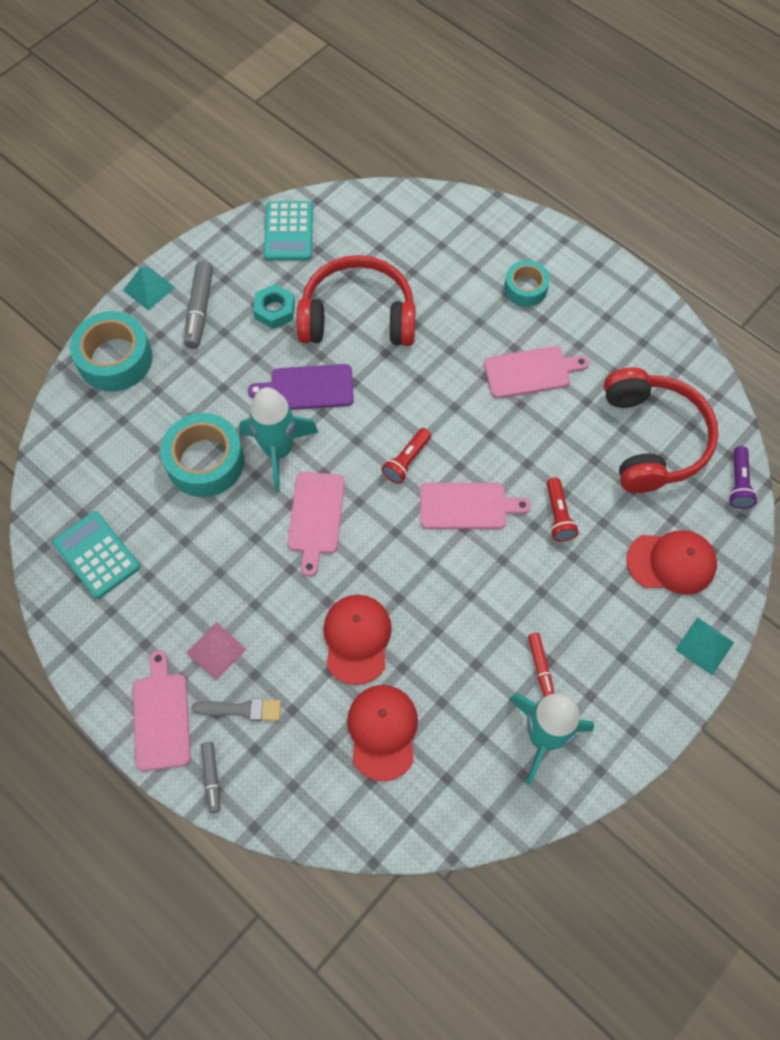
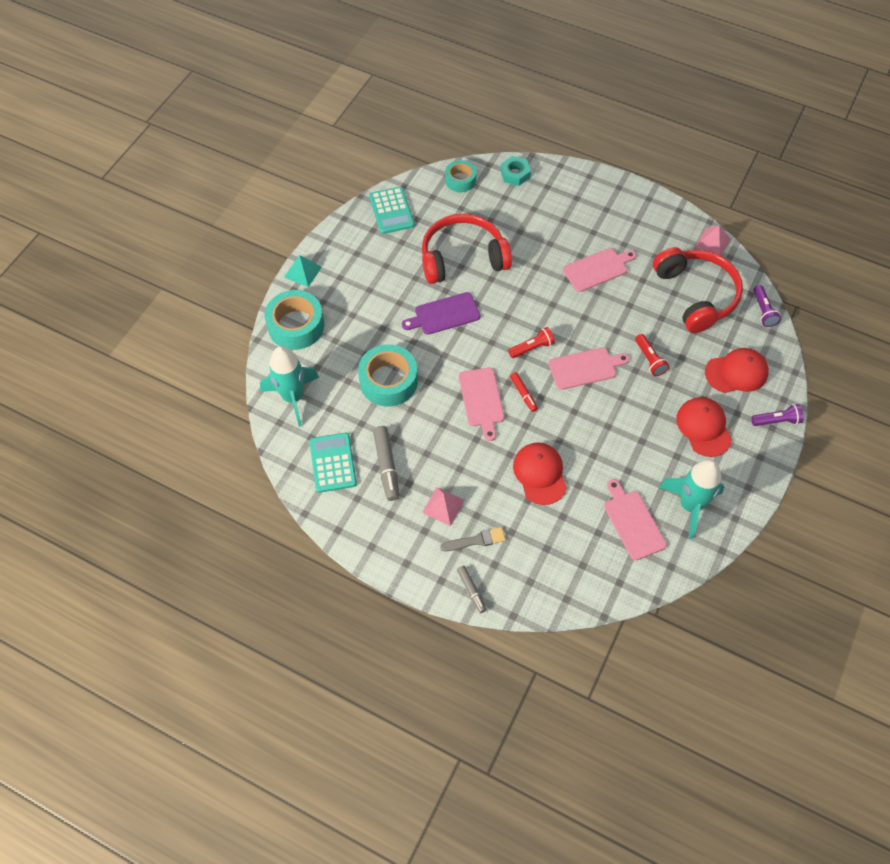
camera: 15 degrees left, 5 degrees down
(96, 555) = (332, 463): turquoise calculator -> turquoise calculator turned 45 degrees clockwise
(161, 716) = (420, 559): pink cutting board -> pink cutting board (633, 522)
(200, 310) = (346, 278): grey marker -> grey marker (386, 466)
(275, 310) = (401, 267): turquoise nut -> turquoise nut (515, 174)
(278, 451) = (439, 362): turquoise rocket -> turquoise rocket (293, 397)
(382, 732) = (579, 530): red cap -> red cap (703, 427)
(406, 461) = (532, 348): red flashlight -> red flashlight turned 135 degrees counterclockwise
(525, 288) = (574, 214): turquoise tape -> turquoise tape (460, 180)
(540, 667) = (672, 461): red marker -> red marker (523, 394)
(700, 370) = (712, 242): none -> pink pyramid
(704, 646) = (777, 421): turquoise pyramid -> purple flashlight

